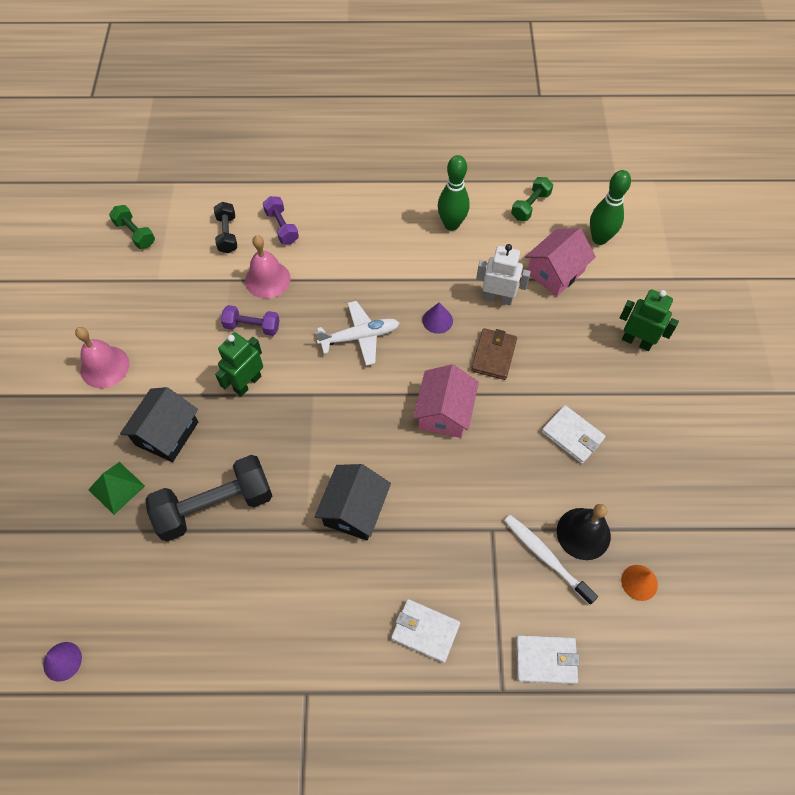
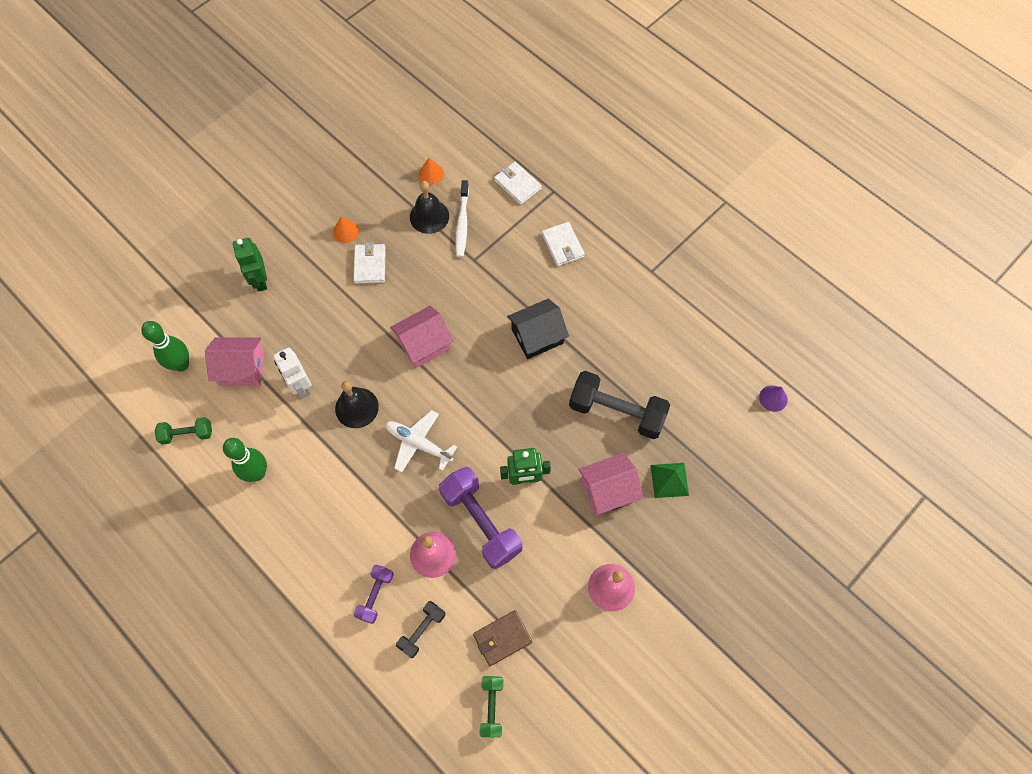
camera: 135 degrees left, 5 degrees up
(167, 433) = (608, 490): black house -> pink house
(252, 326) = (481, 522): purple dumbbell -> purple dumbbell, size x1.88
(437, 320) = (356, 407): purple cone -> black bell
(493, 355) = (352, 351): brown wallet -> brown wallet (502, 638)
(632, 445) = (346, 231): none -> orange cone

